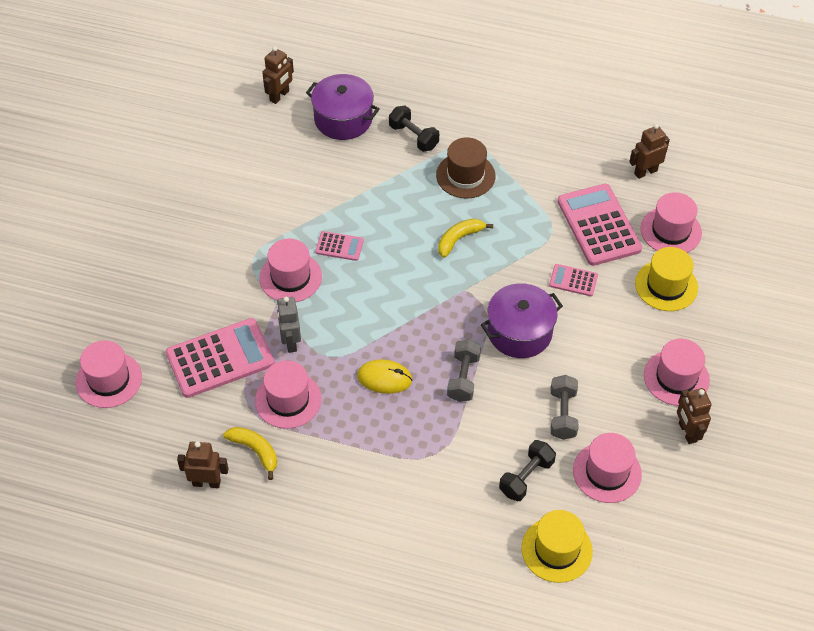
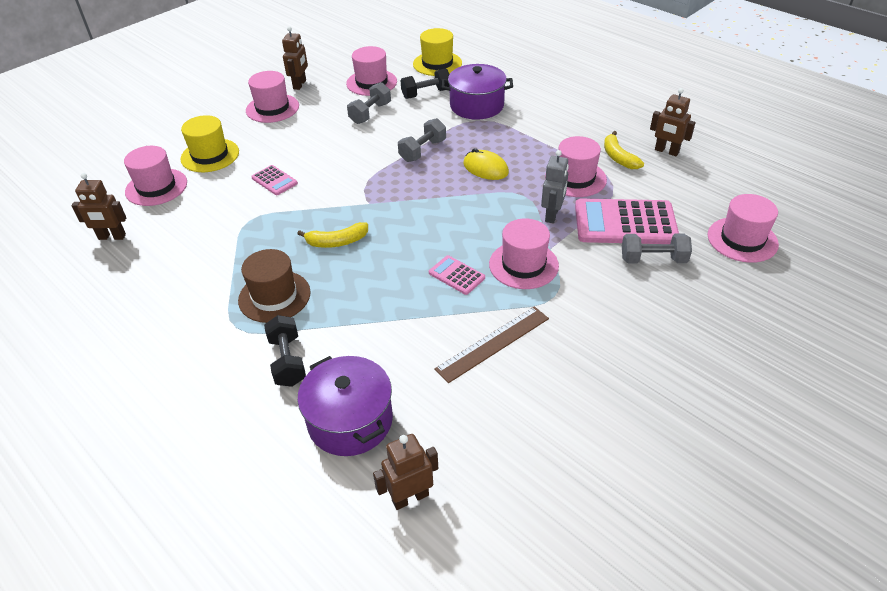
camera: 150 degrees left, 10 degrees down
(183, 325) = (653, 259): none -> grey dumbbell
(280, 202) = (493, 343): none -> brown ruler
(519, 332) = (353, 163): purple pot -> purple pot (477, 106)
(598, 225) = (206, 210): pink calculator -> none

